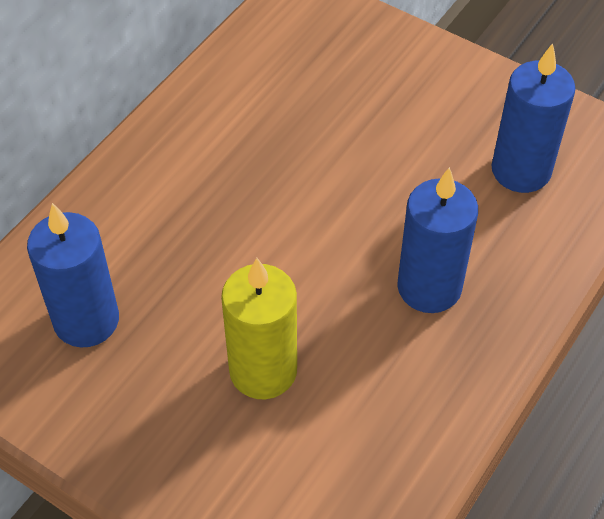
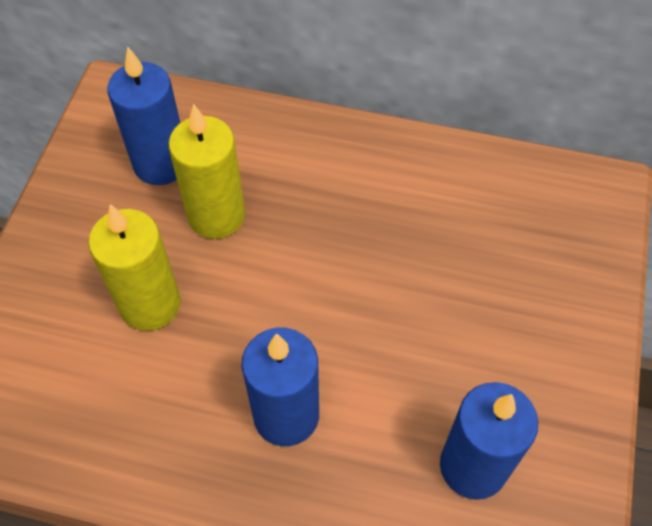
camera: 70 degrees right, 5 degrees up
(182, 286) = (216, 215): none -> yellow candle

